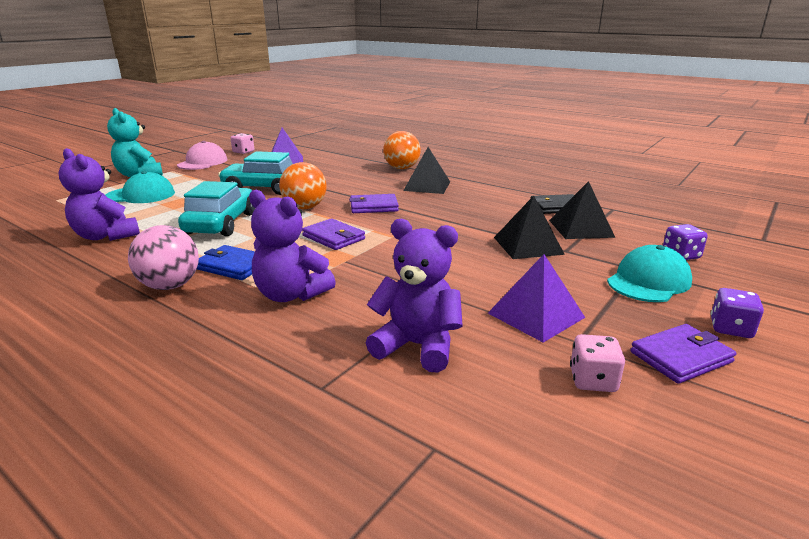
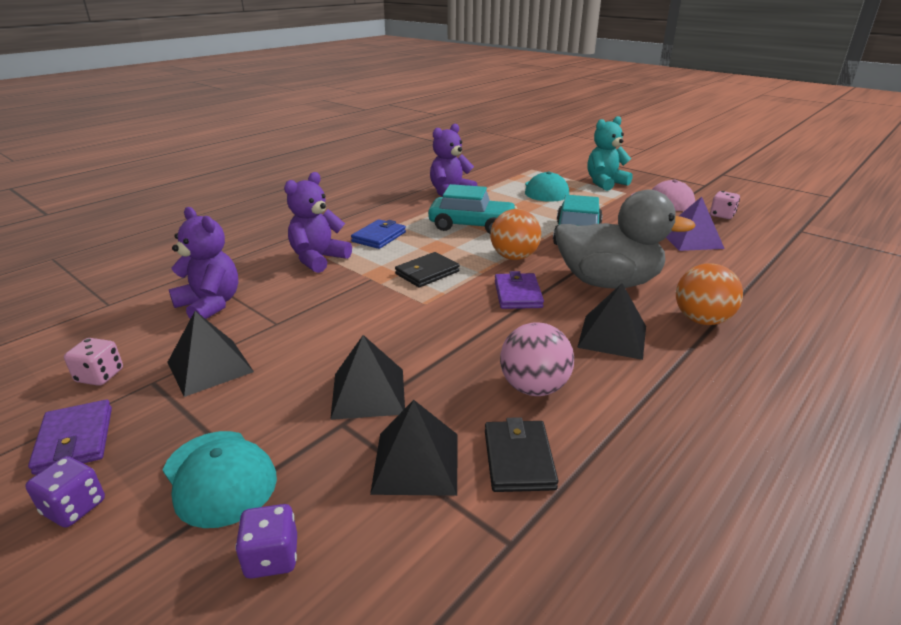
camera: 95 degrees right, 5 degrees up
(170, 286) = (355, 221): pink ball -> pink ball (534, 387)
(333, 237) = (427, 273): purple wallet -> black wallet
(353, 183) = (608, 282): none -> grey duck
(417, 346) = (210, 305): purple teddy bear -> purple teddy bear turned 75 degrees counterclockwise
(536, 315) = (210, 367): purple pyramid -> black pyramid

